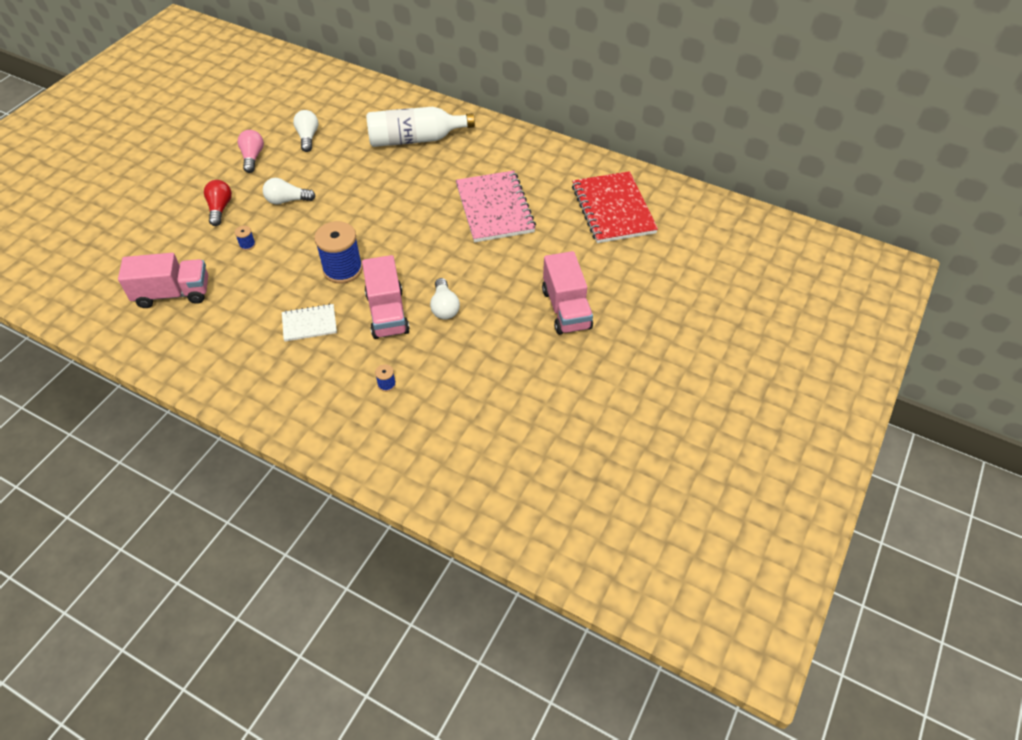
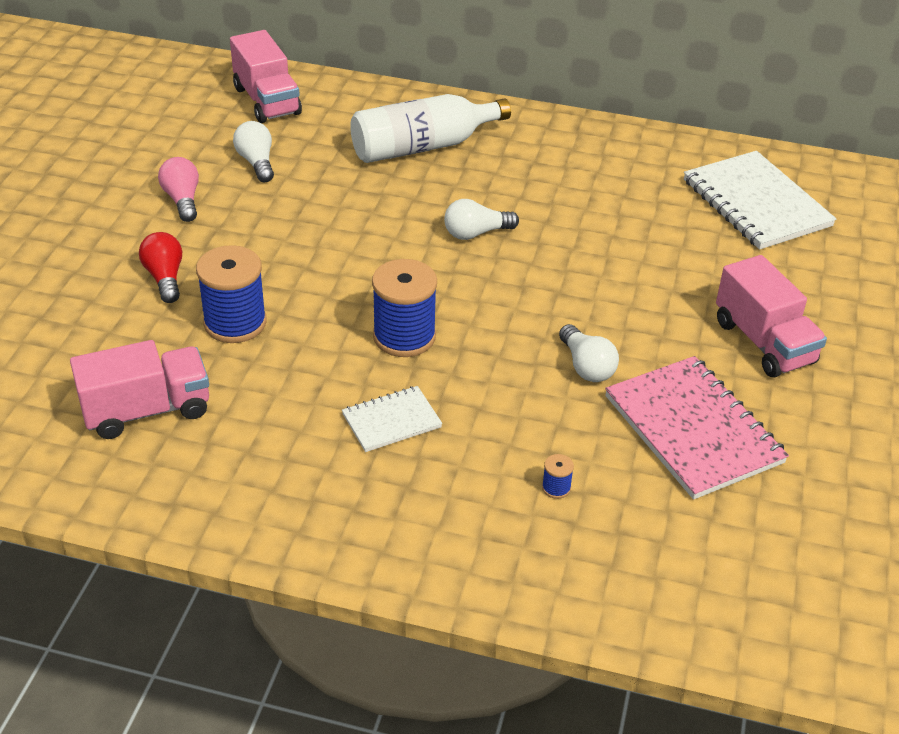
camera: 15 degrees left, 10 degrees down
(247, 245) = (235, 323): blue spool -> blue spool, size x2.42
(287, 200) = (268, 253): white light bulb -> white light bulb (476, 233)
(387, 313) = (505, 387): pink truck -> pink truck (267, 101)
(494, 208) = (588, 223): pink notebook -> pink notebook (692, 430)
(613, 209) = (756, 203): red notebook -> white notebook

